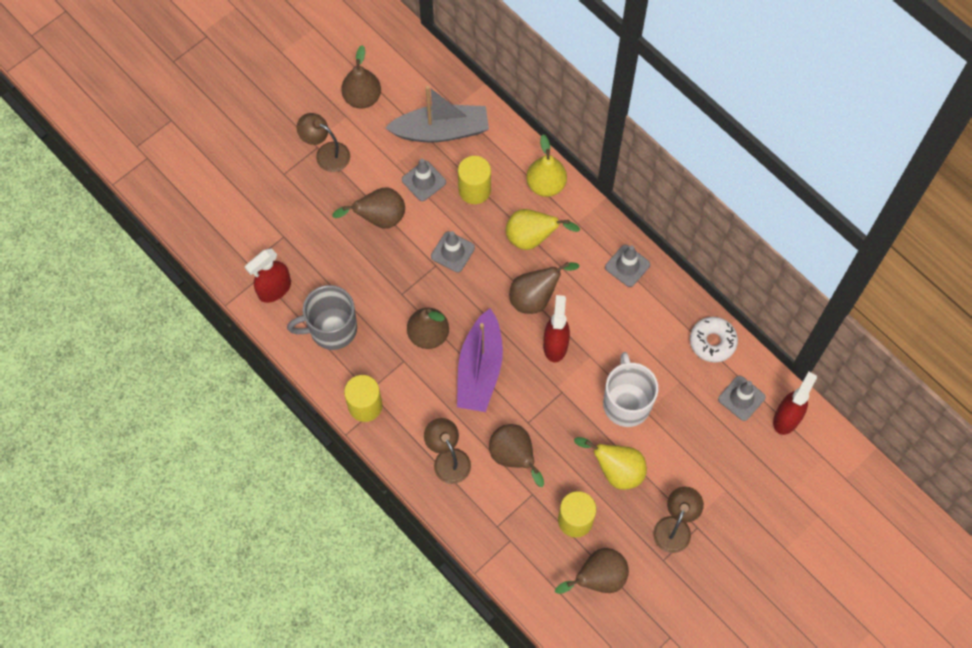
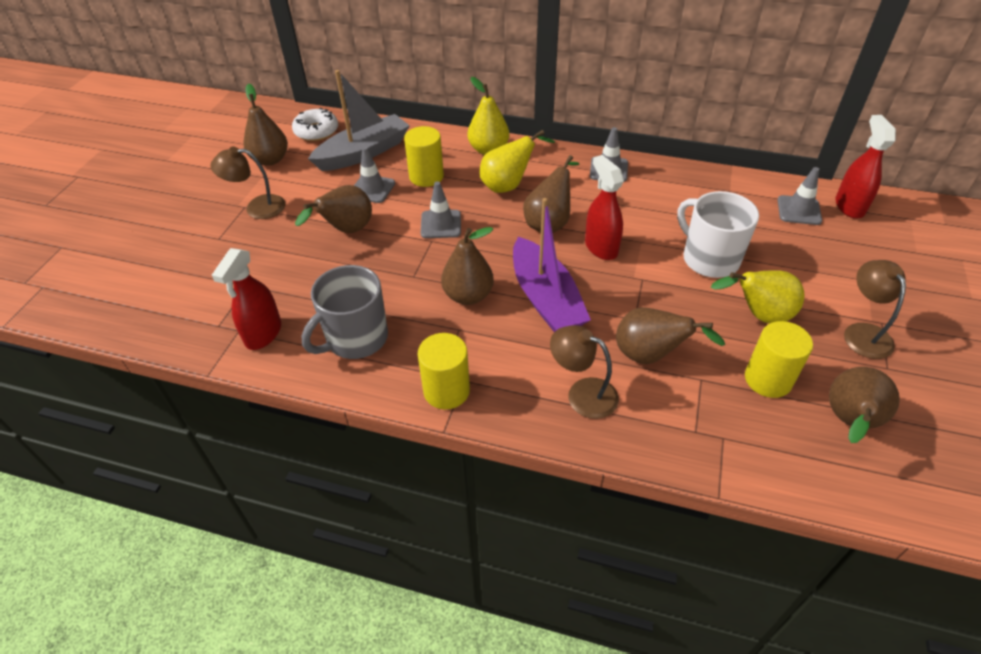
camera: 30 degrees left, 20 degrees down
(712, 342) = (731, 186): white donut -> white donut (316, 131)

